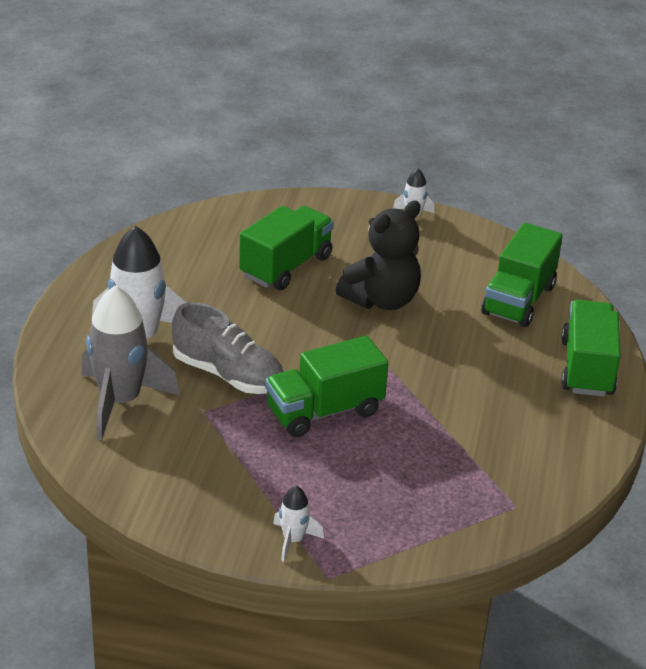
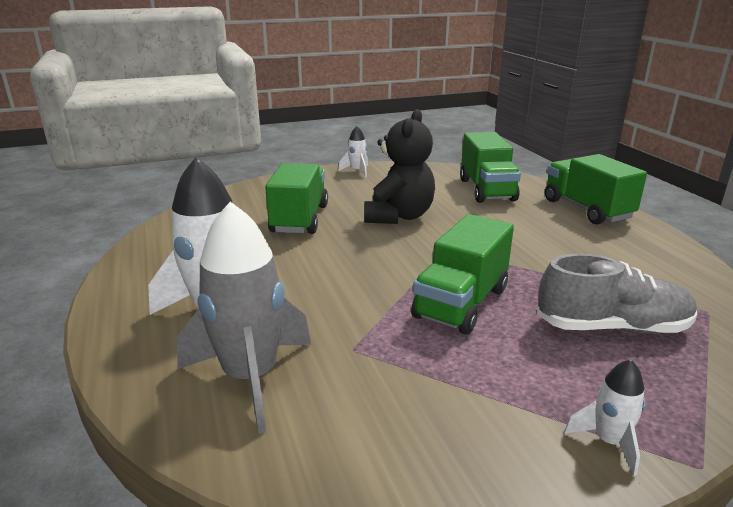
camera: 30 degrees left, 10 degrees down
(228, 375) = (340, 307): grey shoe -> grey shoe (612, 327)

